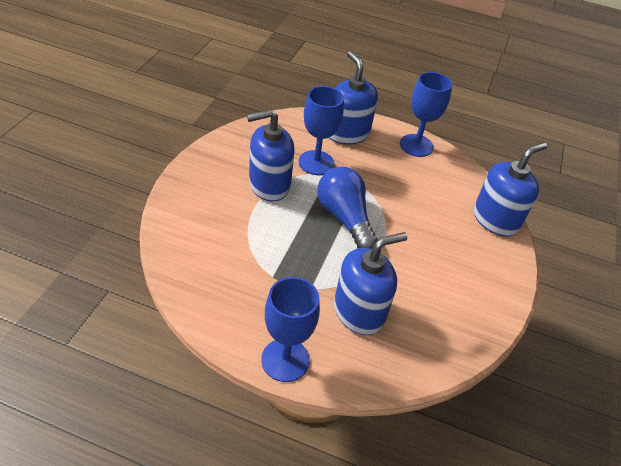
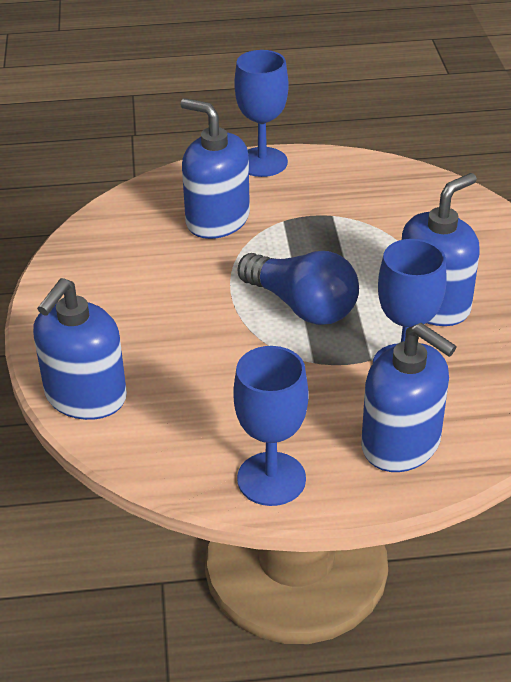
camera: 160 degrees right, 5 degrees down
(359, 312) = (217, 220): blue soap dispenser -> blue soap dispenser turned 90 degrees clockwise

